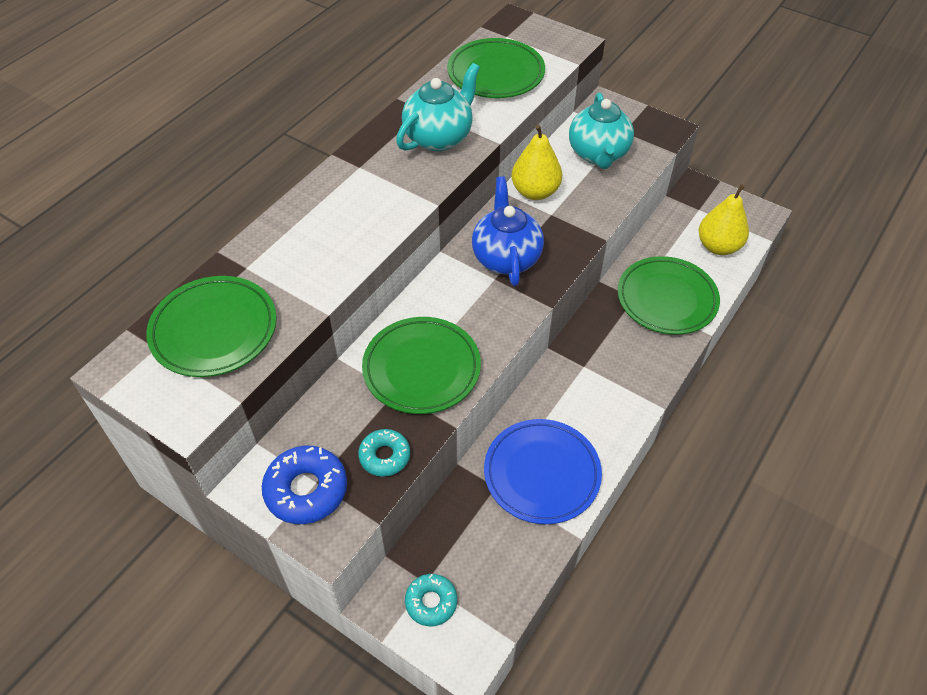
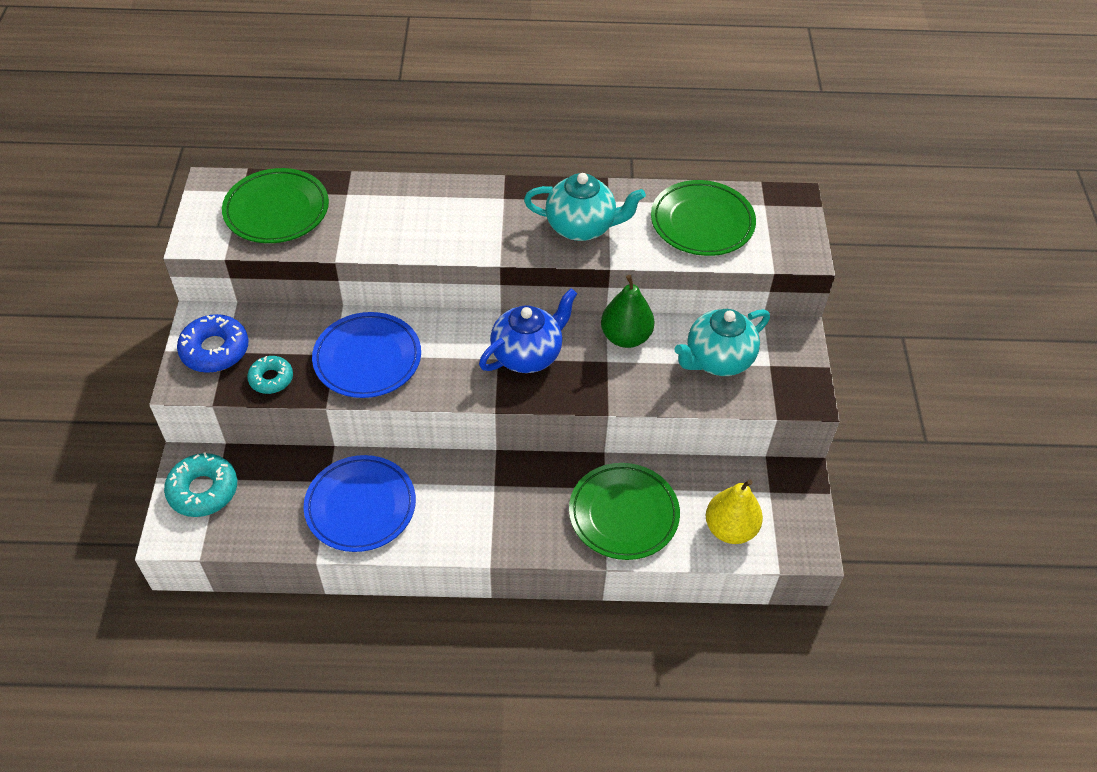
camera: 55 degrees right, 0 degrees up
(421, 369) = (367, 359): green plate -> blue plate
(431, 602) = (203, 490): turquoise donut -> turquoise donut, size x1.58
(535, 192) = (625, 337): yellow pear -> green pear

